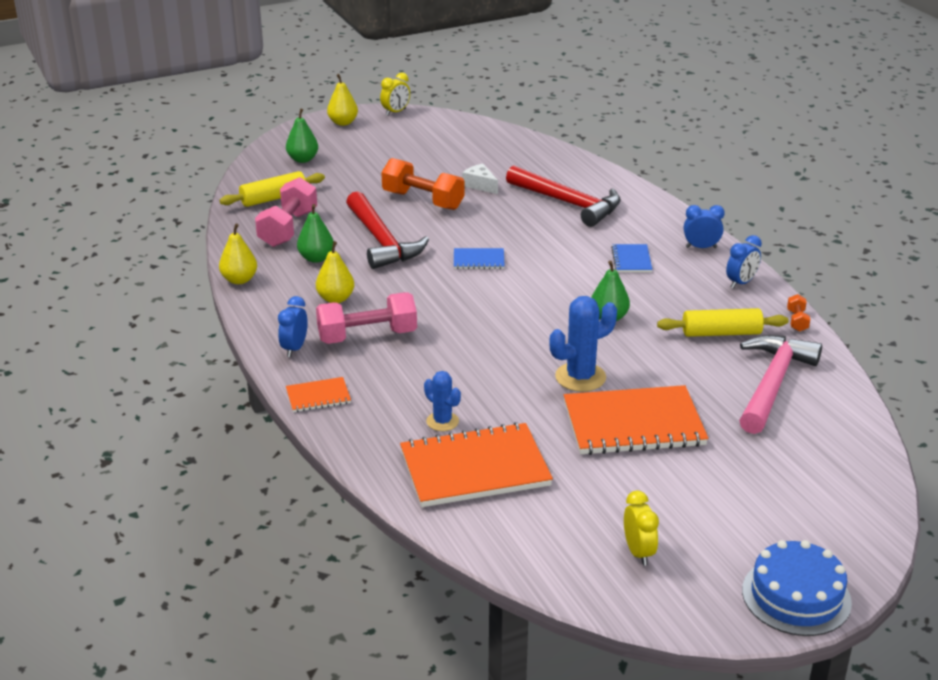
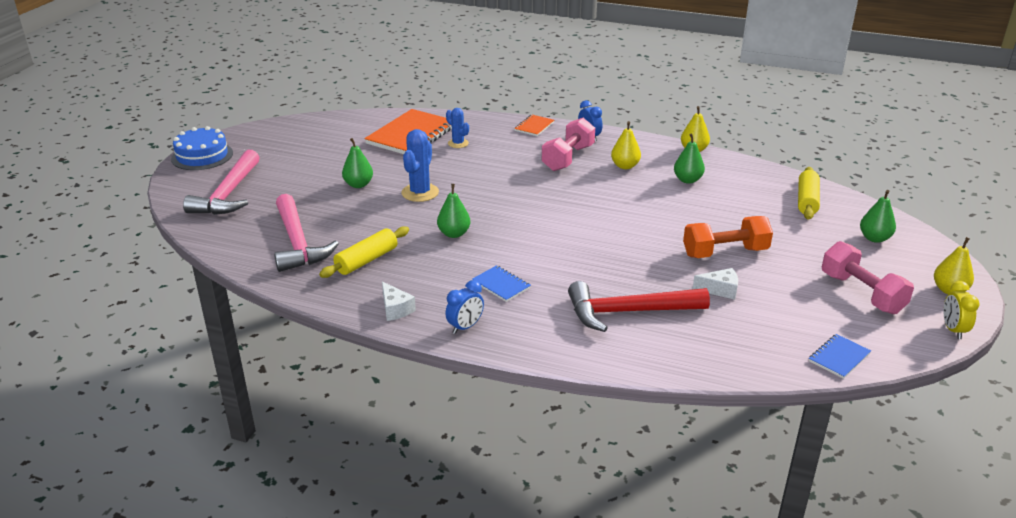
camera: 135 degrees right, 0 degrees up
(288, 228) = (747, 187): pink dumbbell -> pink dumbbell (862, 293)
(382, 241) = (679, 209): red hammer -> none
(442, 421) = (458, 143): blue cactus -> blue cactus turned 45 degrees clockwise
(478, 260) = (598, 229): blue notebook -> blue notebook (839, 357)
(633, 424) = (358, 184): orange notebook -> green pear
(638, 552) = (293, 140): yellow clock -> none
(741, 283) = (395, 309): blue clock -> white cheese
(797, 321) = (320, 297): orange dumbbell -> none
(804, 494) = (228, 194): none -> pink hammer

